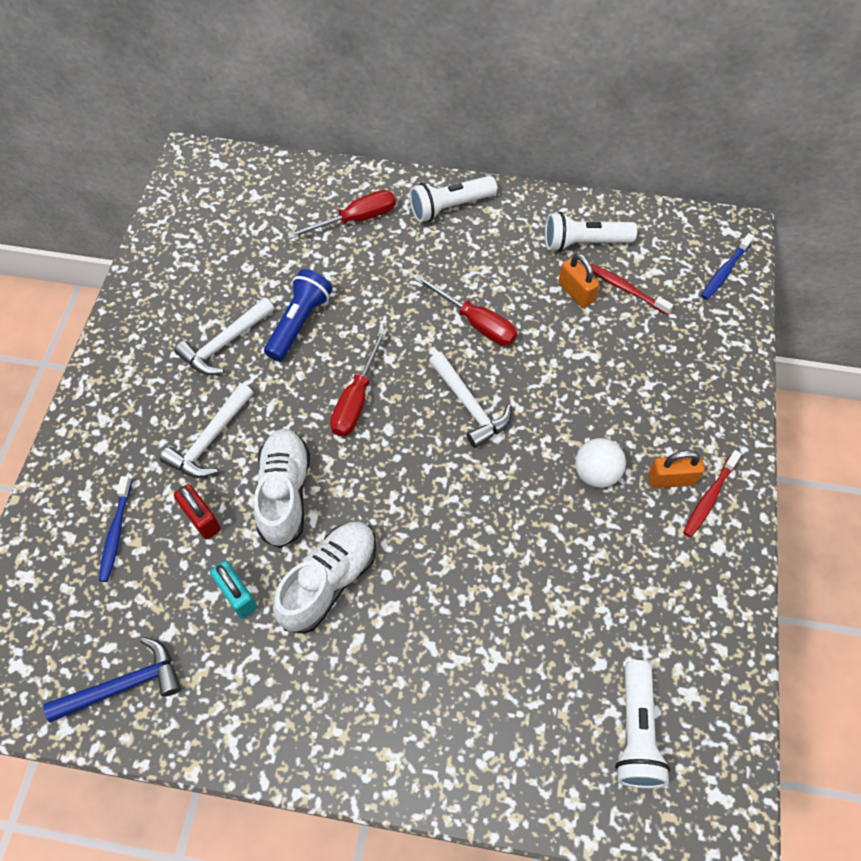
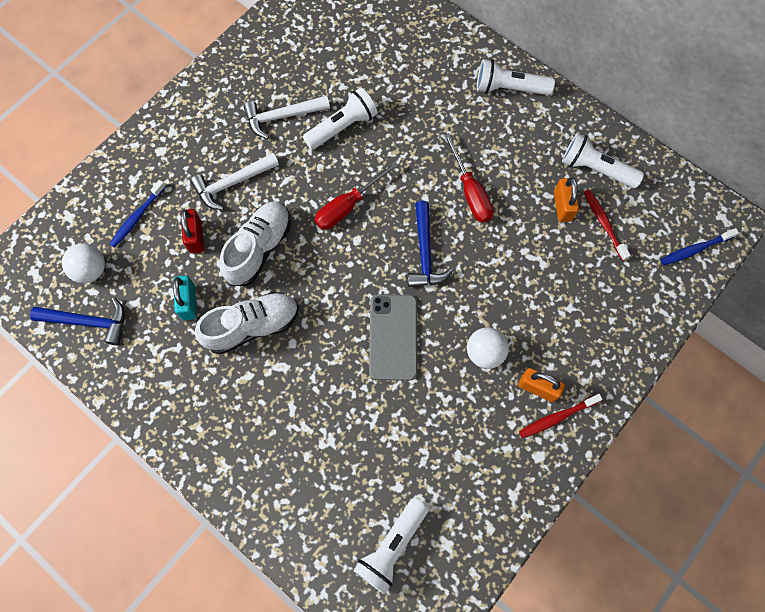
camera: 30 degrees right, 10 degrees up
(92, 623) = (91, 270): none -> white ball
(299, 323) = (342, 127): blue flashlight -> white flashlight
(356, 219) = (432, 65): red screwdriver -> none
(469, 405) = (425, 253): white hammer -> blue hammer
(492, 508) = (393, 337): none -> grey phone

